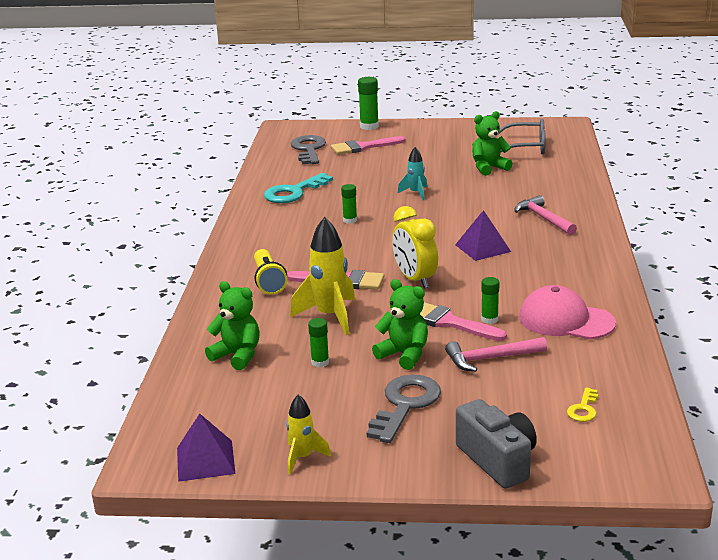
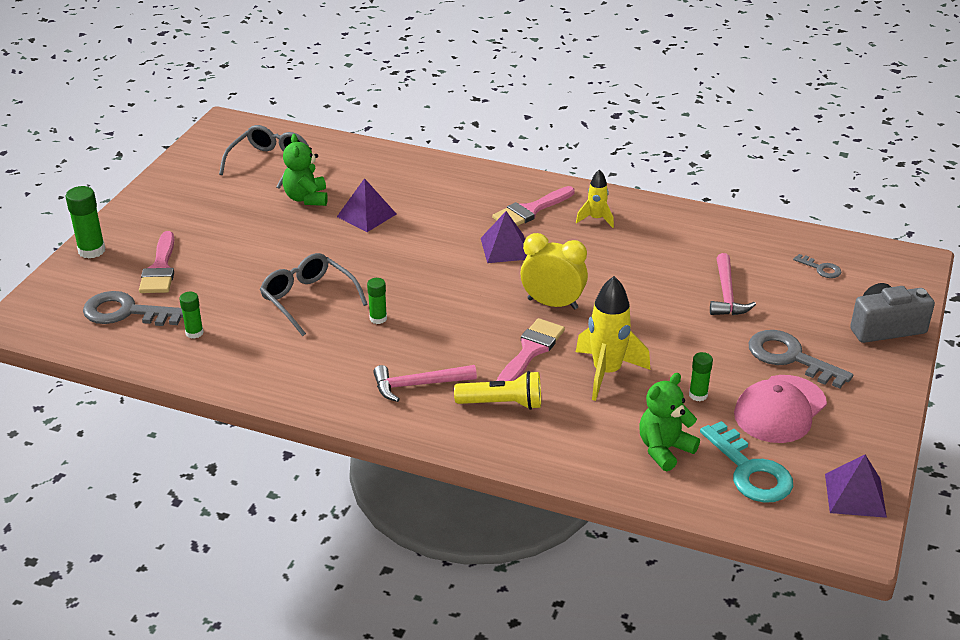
camera: 75 degrees left, 10 degrees up
(294, 192) = (262, 347): turquoise key -> turquoise key (750, 470)
(303, 458) = (862, 432): yellow rocket -> yellow rocket (596, 219)
(358, 194) = (308, 299): none -> grey glasses
(404, 355) = (702, 341): green teddy bear -> none
(415, 193) = (337, 259): turquoise rocket -> none
(415, 279) = (552, 304): yellow clock -> yellow clock turned 150 degrees counterclockwise
(449, 322) = (652, 302): pink brush -> pink brush (530, 210)
(484, 191) = (366, 215): none -> purple pyramid
(489, 319) = (655, 278): green glue stick -> green glue stick (194, 333)
(544, 218) = (461, 198): pink hammer -> pink hammer (419, 385)
(565, 320) = (674, 240): pink cap -> pink cap (780, 409)
(583, 409) = (821, 268): yellow key -> grey key

